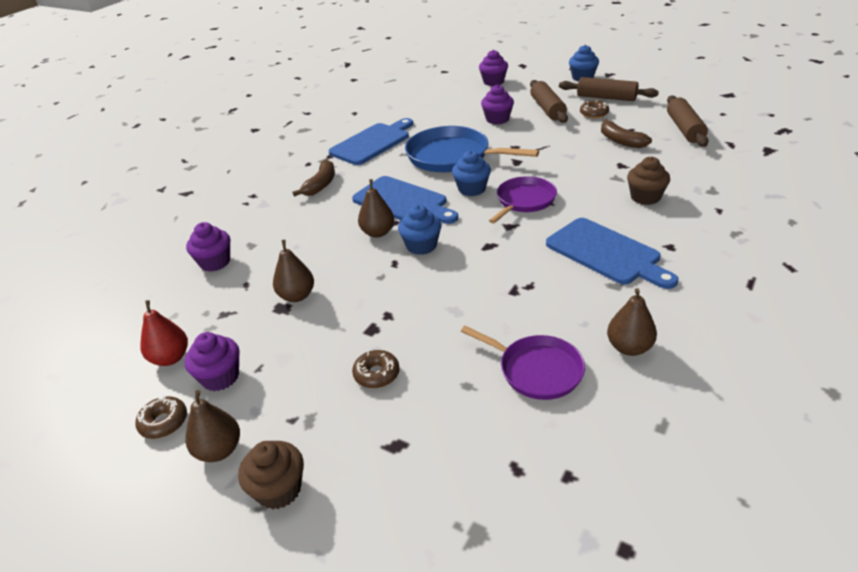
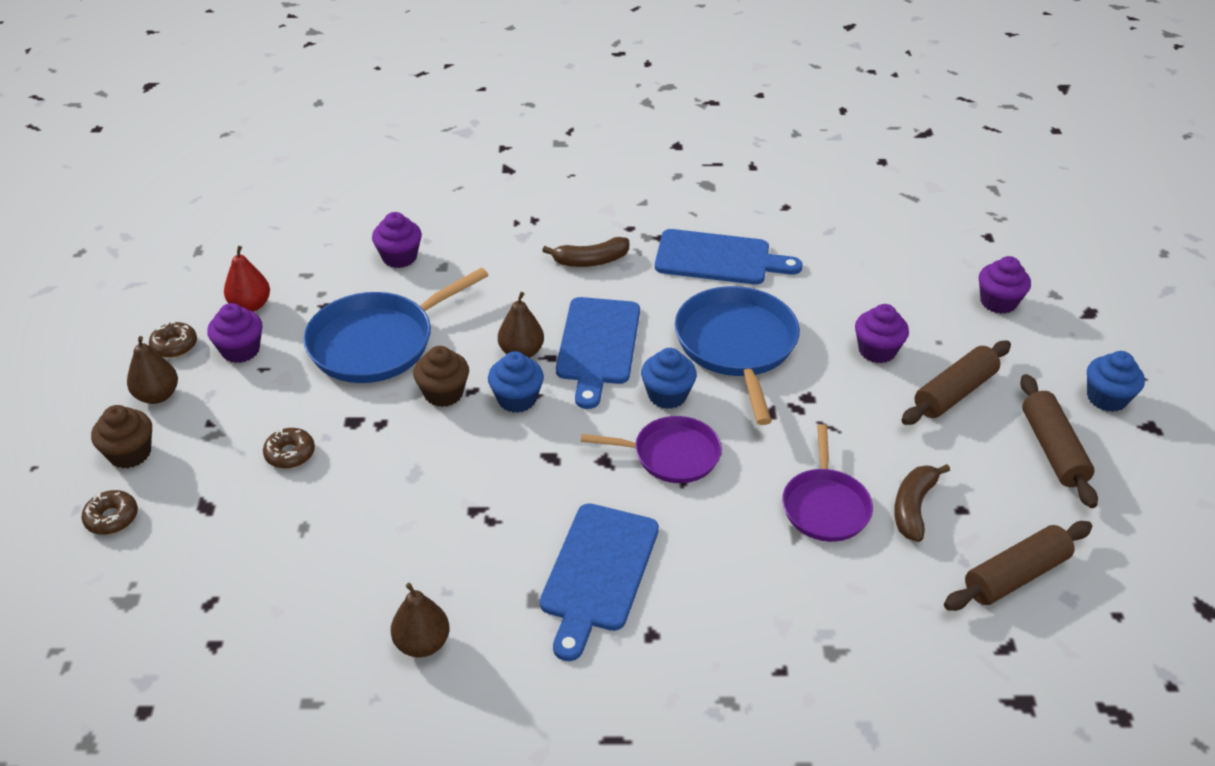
camera: 55 degrees right, 5 degrees up
(297, 296) = (377, 343): brown pear -> blue pan
(537, 370) = (349, 574): purple pan -> purple pan (825, 506)
(594, 114) = (981, 451): brown donut -> brown donut (112, 518)
(645, 197) = (762, 578): brown cupcake -> brown cupcake (443, 393)

